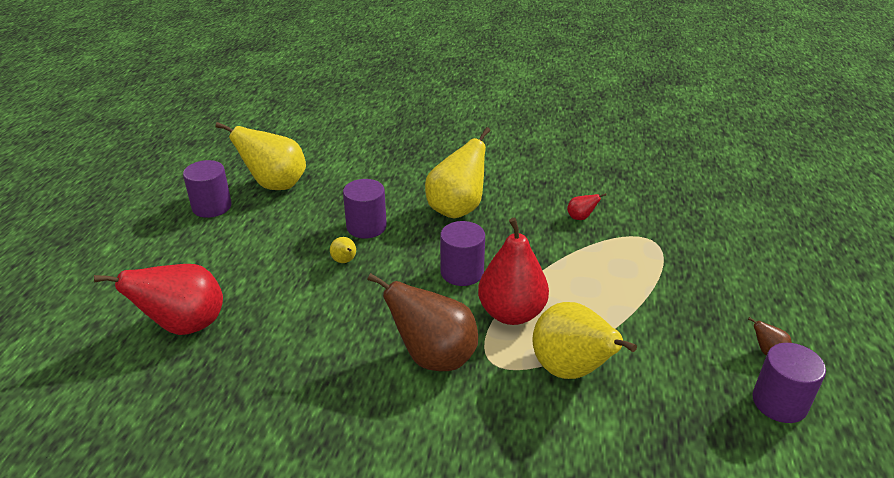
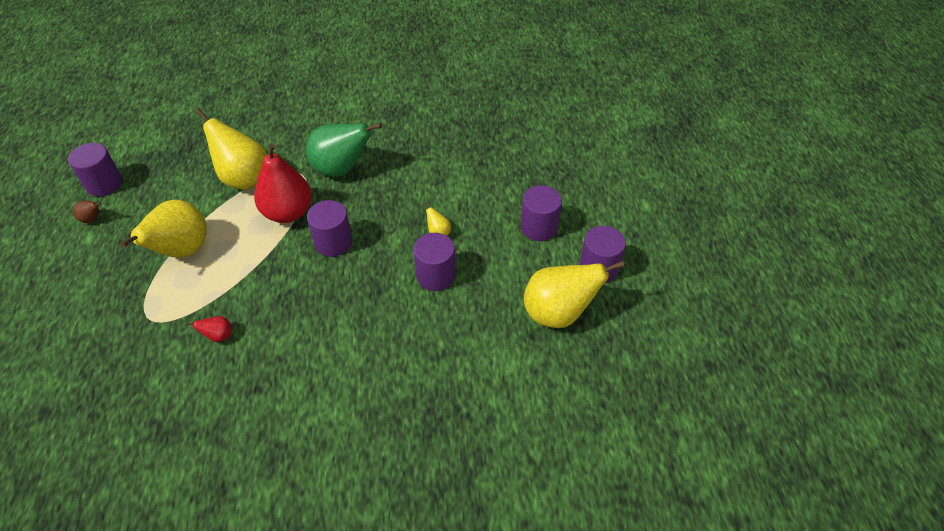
camera: 165 degrees right, 15 degrees up
(184, 325) = (526, 157): red pear -> none
(237, 247) = (539, 227): none -> purple cylinder
(433, 357) = (341, 169): brown pear -> green pear
(457, 209) = (352, 320): yellow pear -> yellow pear (182, 250)

